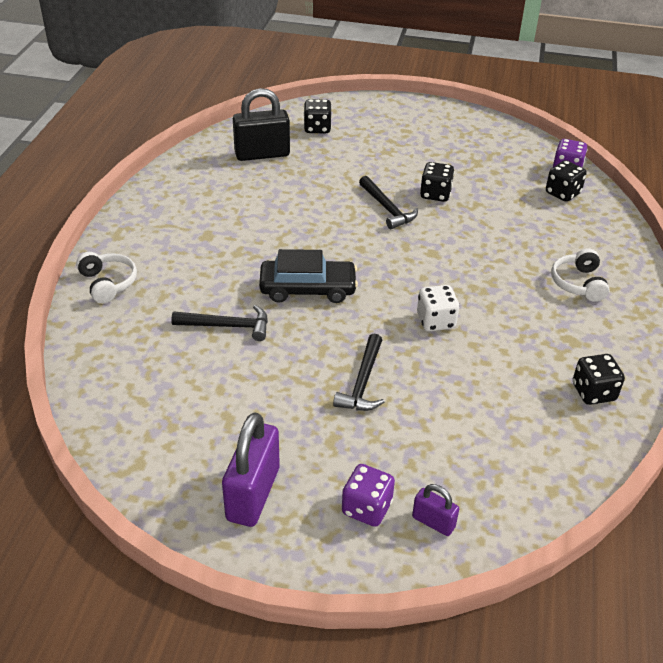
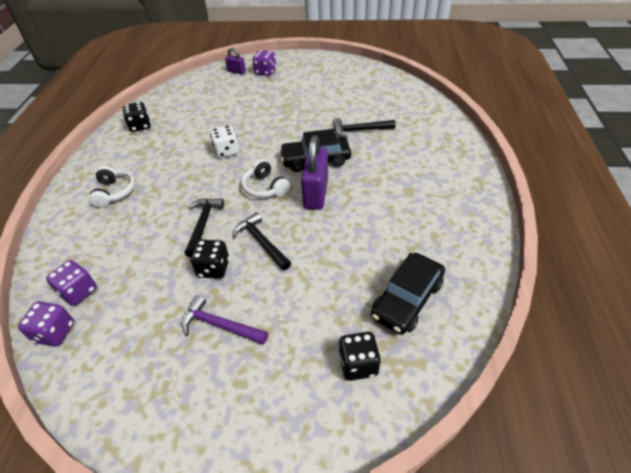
camera: 175 degrees right, 5 degrees up
(108, 283) = (454, 144): white headphones -> white headphones (265, 187)
(253, 494) = (316, 70): purple padlock -> purple padlock (316, 193)
(262, 154) = (407, 299): black padlock -> black car
(362, 382) = (271, 114): black hammer -> black hammer (203, 224)
(424, 158) = (220, 325): none -> purple hammer
(562, 193) = (78, 292): black dice -> purple dice

